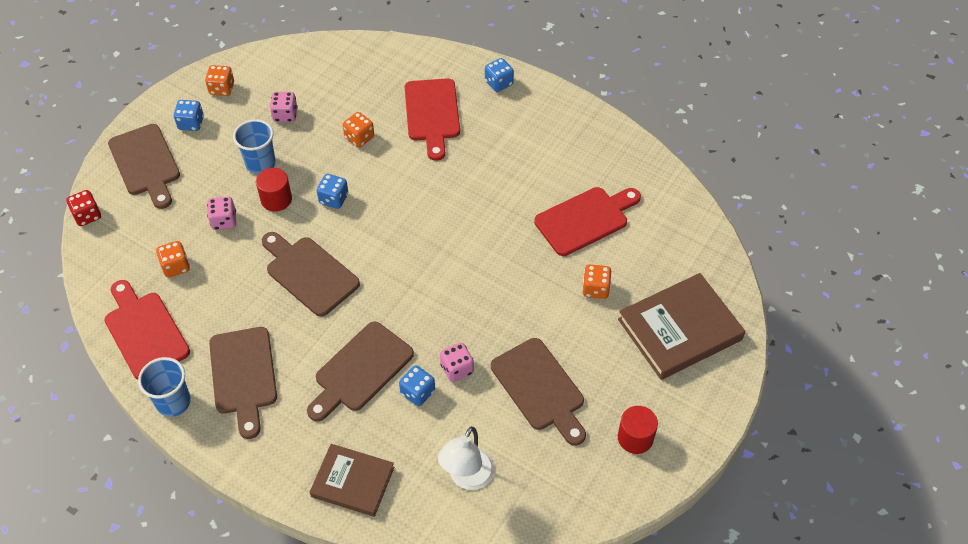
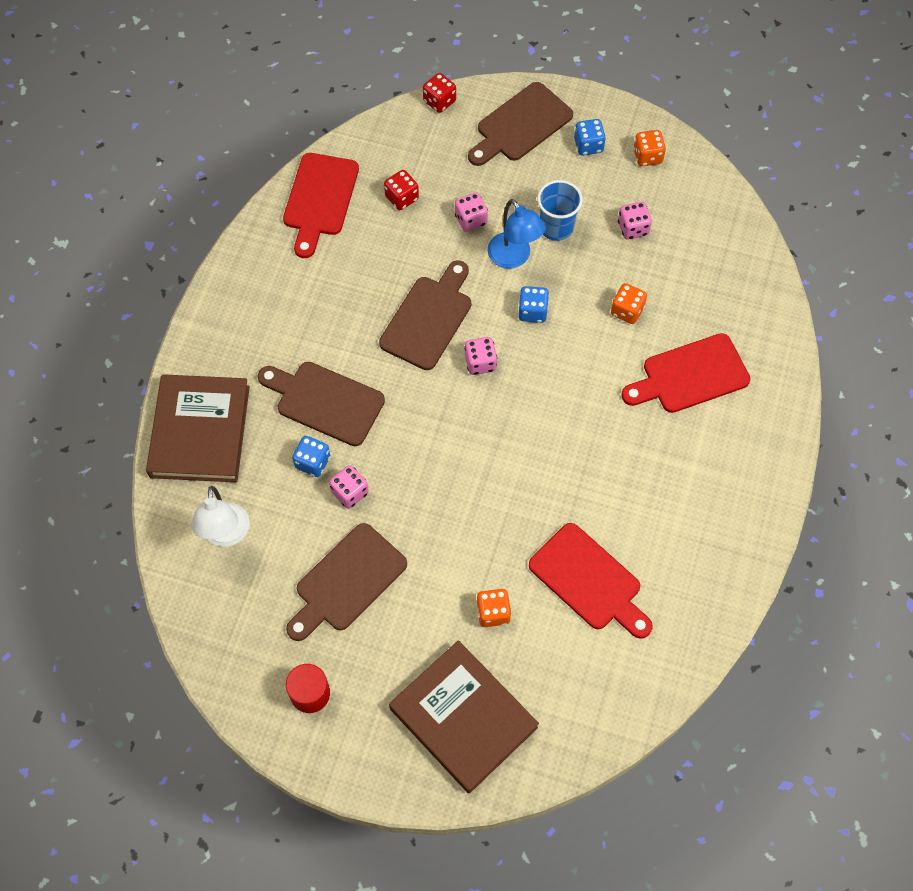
camera: 75 degrees right, 10 degrees up
(144, 331) = (320, 199): red cutting board -> red cutting board turned 150 degrees clockwise
(173, 402) = (250, 251): blue cup -> none
(176, 266) = (402, 198): orange dice -> red dice
(243, 375) = (293, 300): brown cutting board -> none
(276, 199) = (514, 258): red cylinder -> blue lamp
(352, 482) = (200, 431): brown book -> brown book, size x1.55
(367, 246) = (480, 362): none -> pink dice
(467, 478) = (226, 535): white lamp -> white lamp turned 105 degrees counterclockwise
(499, 83) = (767, 435): blue dice -> none

